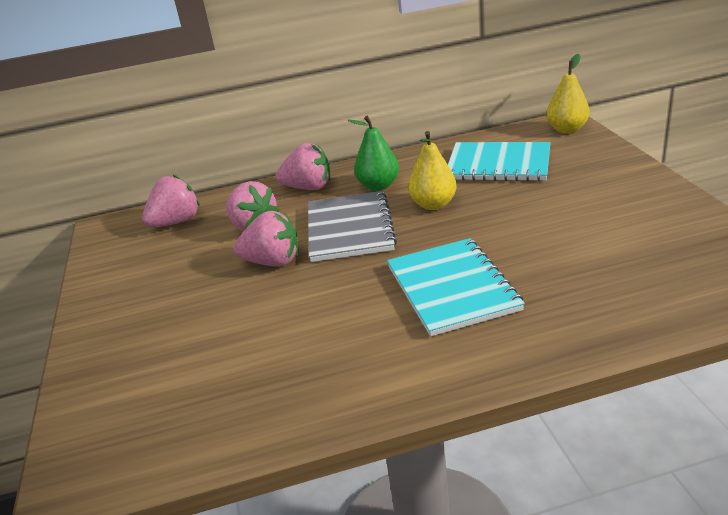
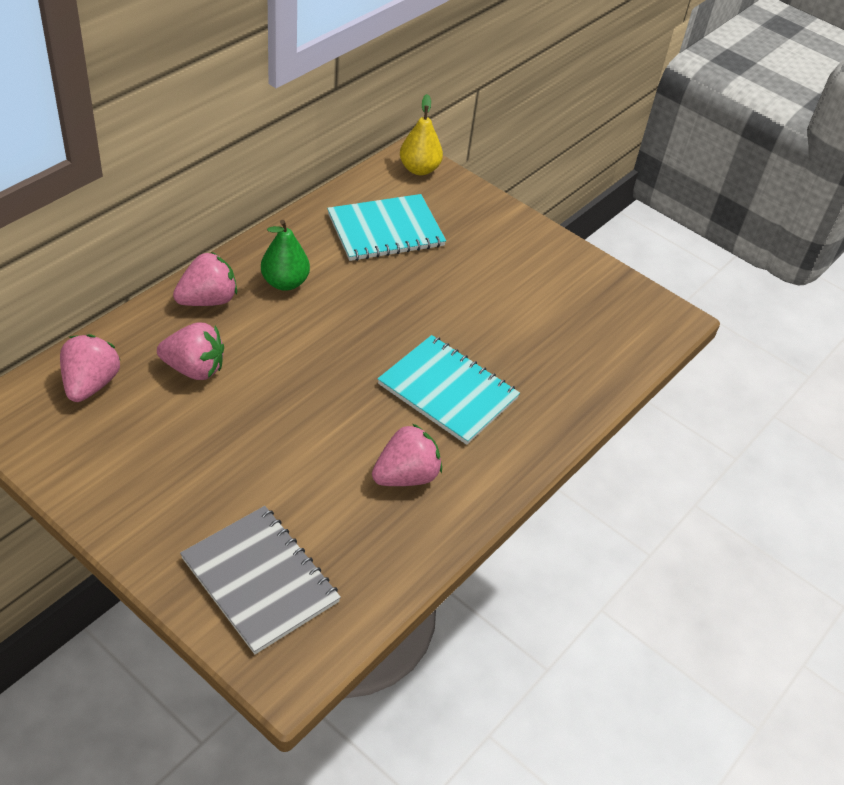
camera: 45 degrees left, 15 degrees up
(273, 262) = (258, 407): pink strawberry -> pink strawberry (406, 476)
(349, 228) = (301, 346): grey notebook -> grey notebook (260, 580)
(433, 204) = (361, 297): yellow pear -> none

